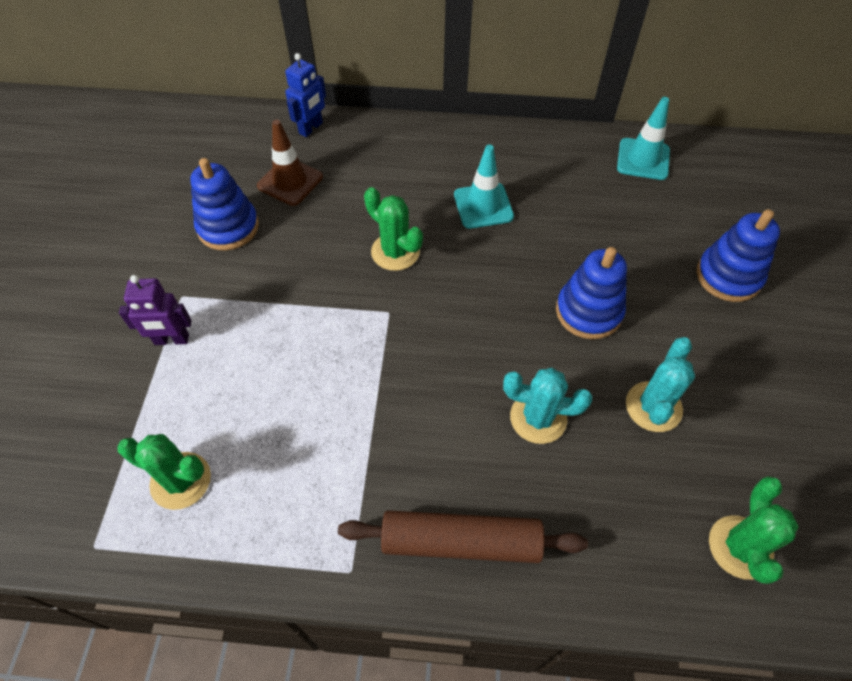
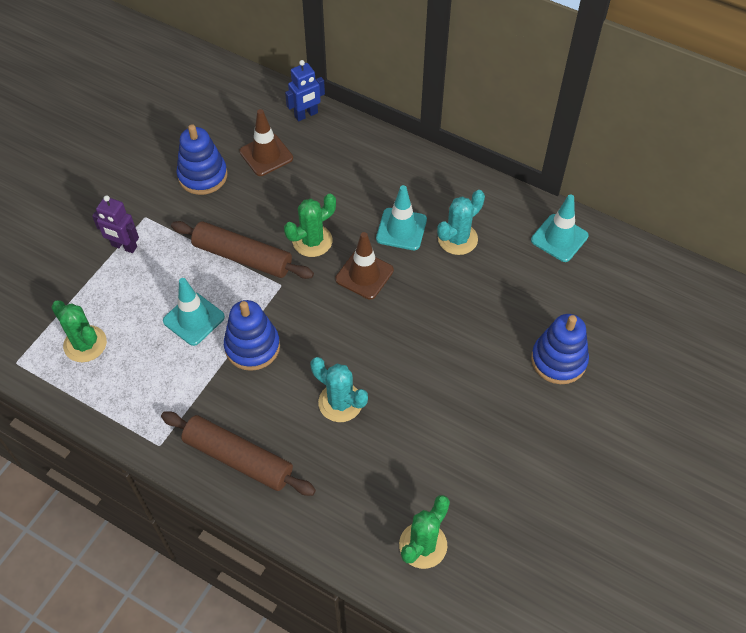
camera: 25 degrees right, 0 degrees up
(307, 392) = (194, 319): none -> turquoise traffic cone
(326, 298) = (243, 257): none -> brown rolling pin
(395, 252) = (312, 241): green cactus -> green cactus turned 75 degrees clockwise
(474, 266) = (364, 275): none -> brown traffic cone
(588, 312) = (428, 343): blue stacking toy -> blue stacking toy (252, 347)
(653, 407) = (428, 430): turquoise cactus -> turquoise cactus (457, 239)

